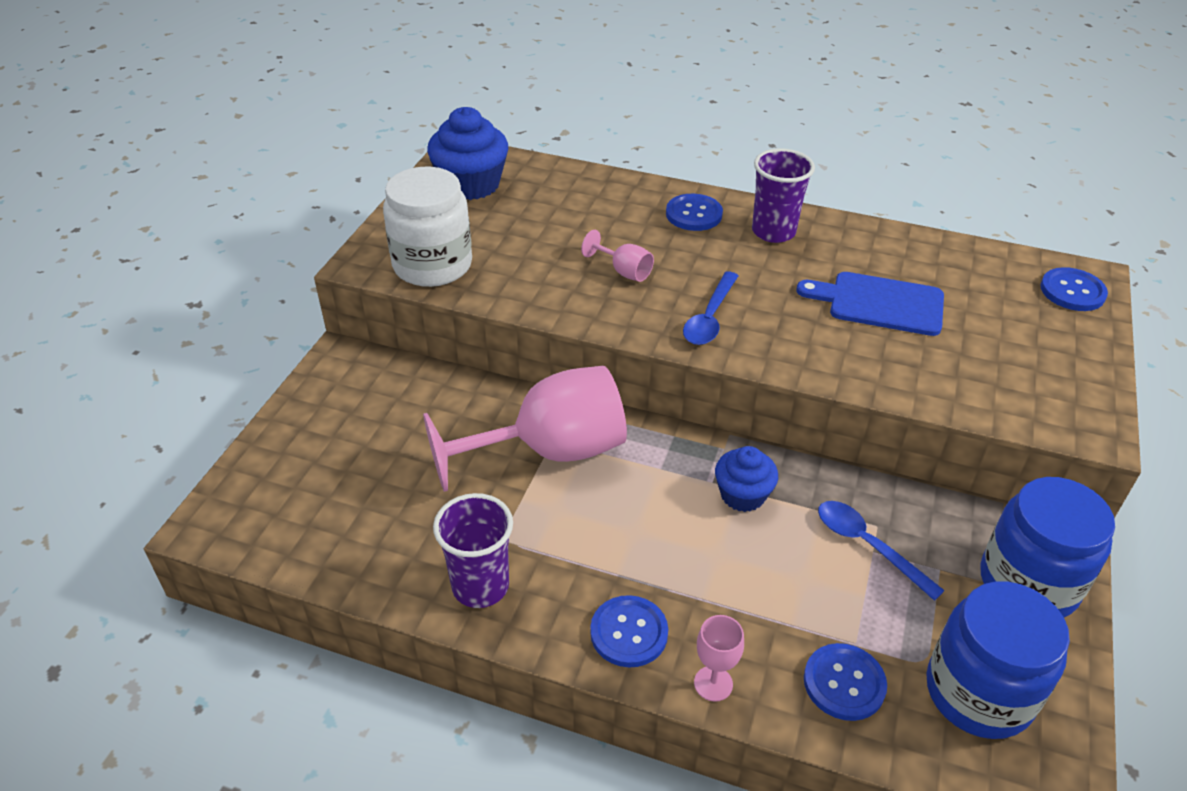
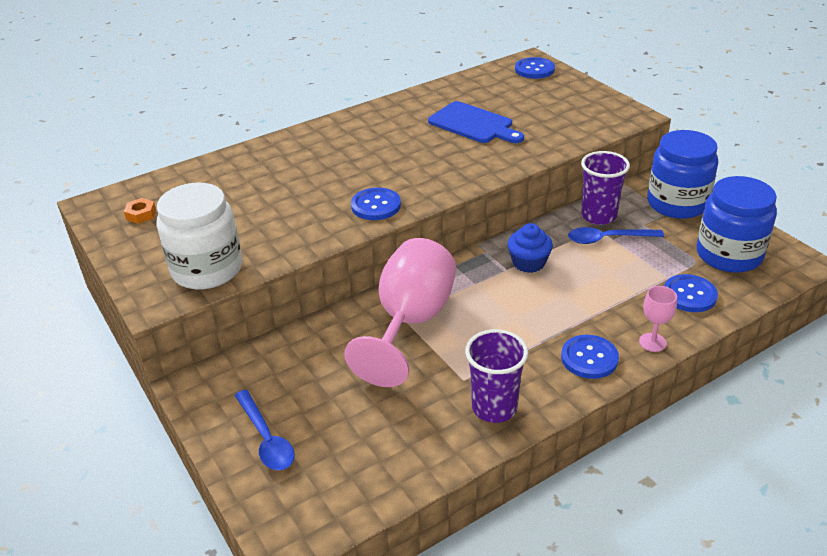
camera: 50 degrees left, 5 degrees down
(471, 184) = (141, 214): blue cupcake -> orange nut
(623, 271) = (328, 193): pink goblet -> none
(694, 214) = (311, 144): blue button -> blue button (376, 205)
(710, 318) = (413, 182): blue spoon -> blue spoon (266, 438)
(773, 232) = (368, 126): purple cup -> purple cup (598, 216)
(879, 303) = (473, 124): blue cutting board -> blue cutting board turned 105 degrees counterclockwise

